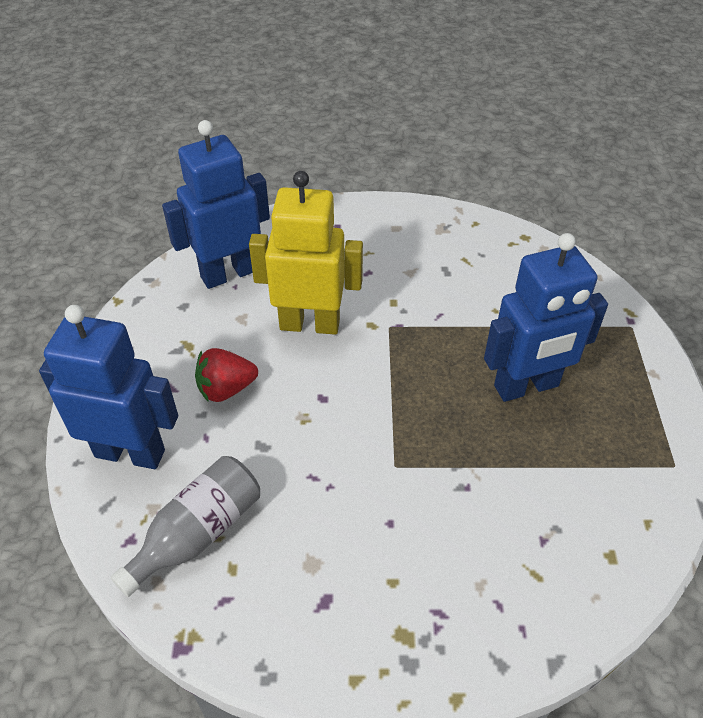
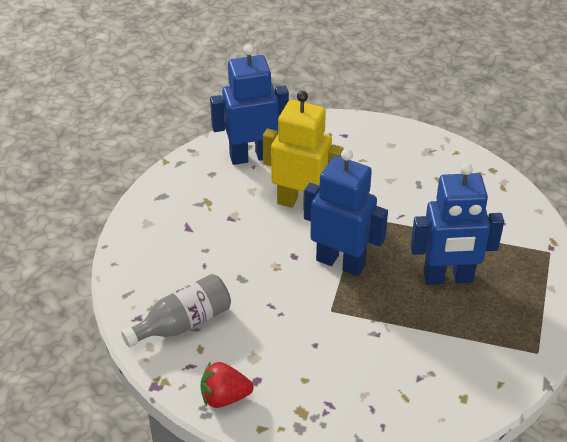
camera: 15 degrees right, 5 degrees down
(130, 452) = (150, 264): blue robot -> blue robot (341, 262)
(226, 389) = (227, 236): red strawberry -> red strawberry (224, 397)

